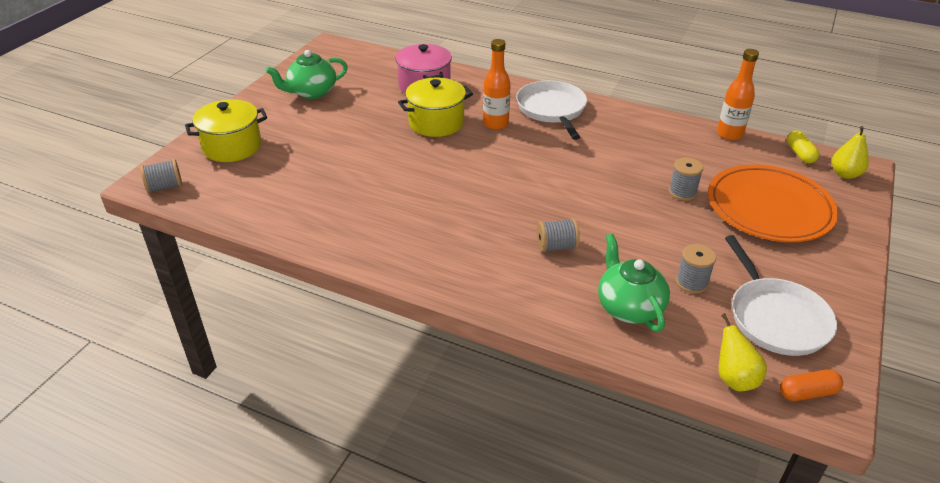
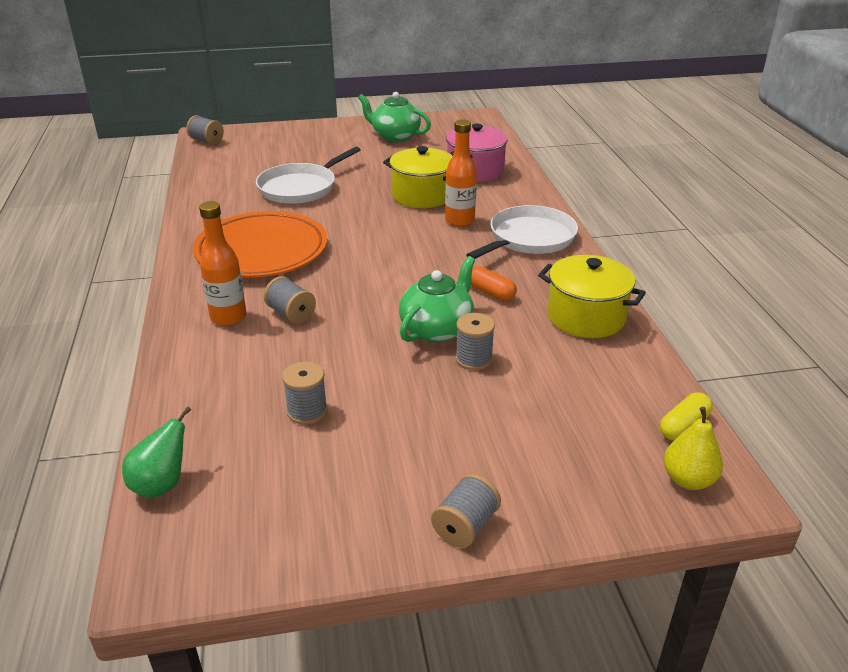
camera: 55 degrees right, 5 degrees down
(232, 146) = (282, 140): yellow pot -> yellow pot (586, 317)
(629, 307) = (230, 383): green teapot -> green teapot (437, 329)
(729, 134) = (647, 358): orange bottle -> orange bottle (228, 317)
(734, 379) = (162, 484): yellow pear -> green pear
(769, 208) = (517, 431): orange plate -> orange plate (262, 250)
(776, 318) = (293, 490): white pan -> white pan (300, 188)
(807, 393) = (172, 549): orange capsule -> orange capsule (491, 292)
(845, 262) = (465, 526): none -> grey spool

